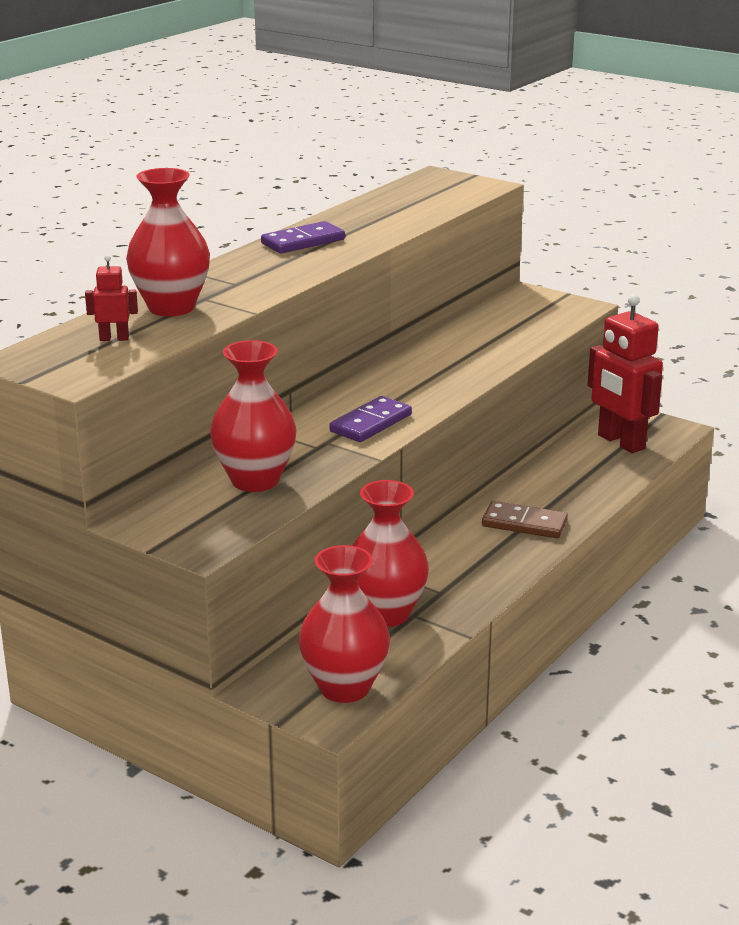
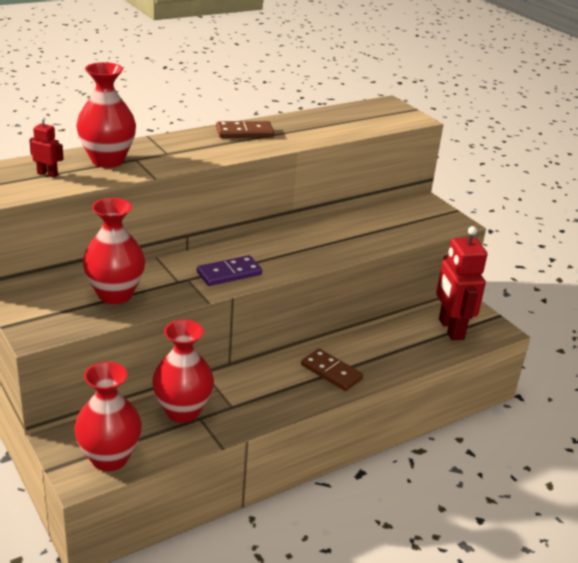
camera: 20 degrees right, 5 degrees up
(303, 241) = (244, 132): purple domino -> brown domino

